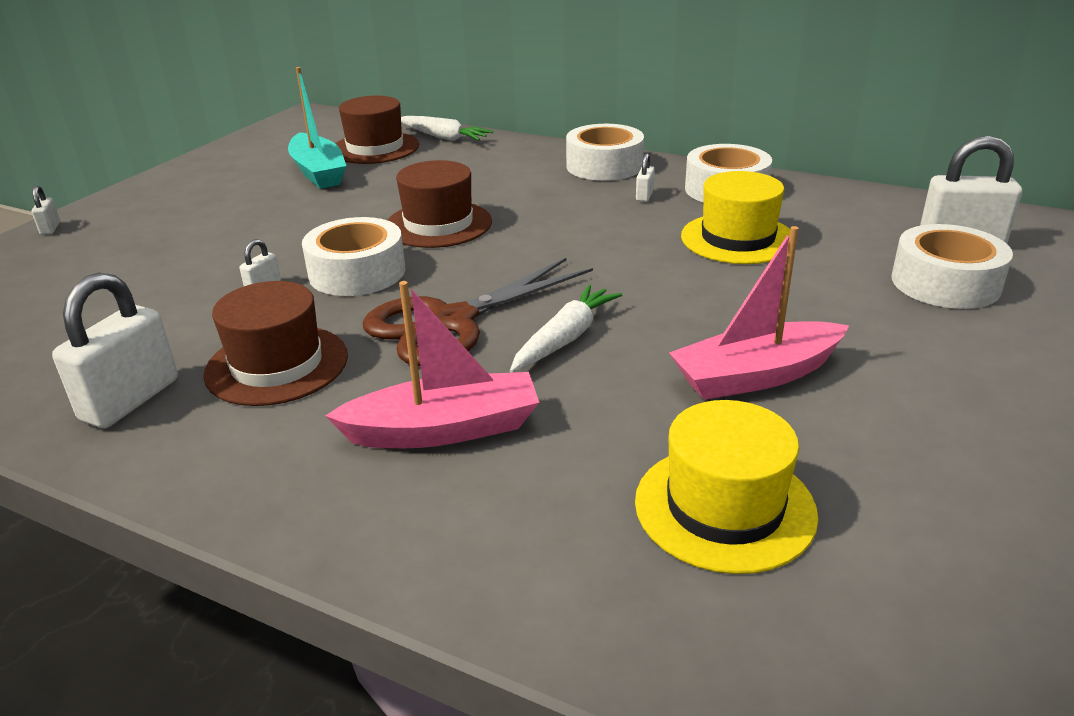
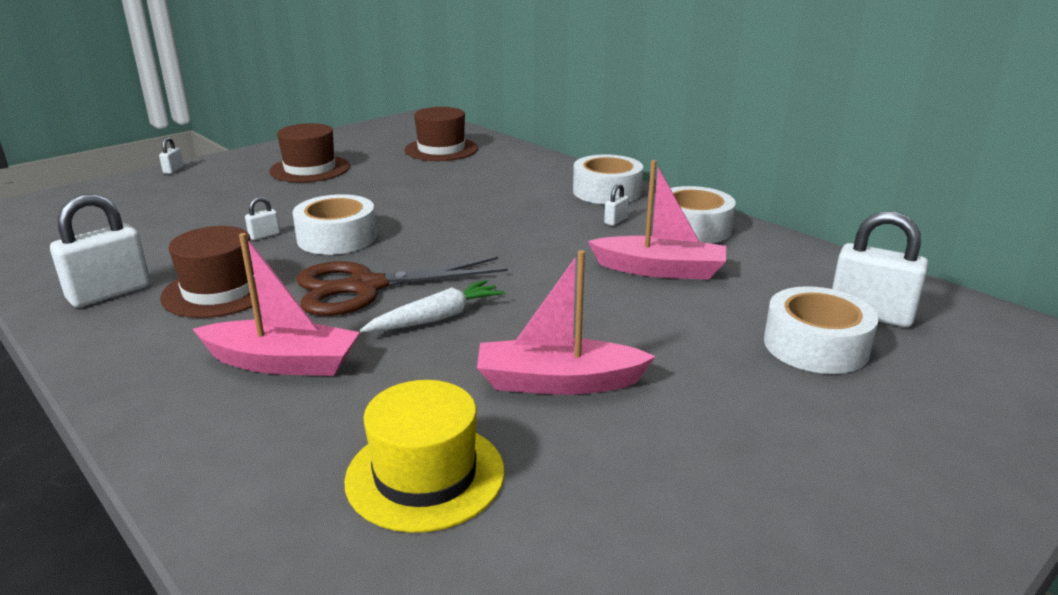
camera: 20 degrees right, 5 degrees down
(318, 172) = (383, 161): turquoise boat -> none
(438, 224) = (430, 214): brown hat -> brown hat (310, 169)
(443, 137) = (500, 149): white carrot -> none
(738, 238) = (660, 270): yellow hat -> pink boat

